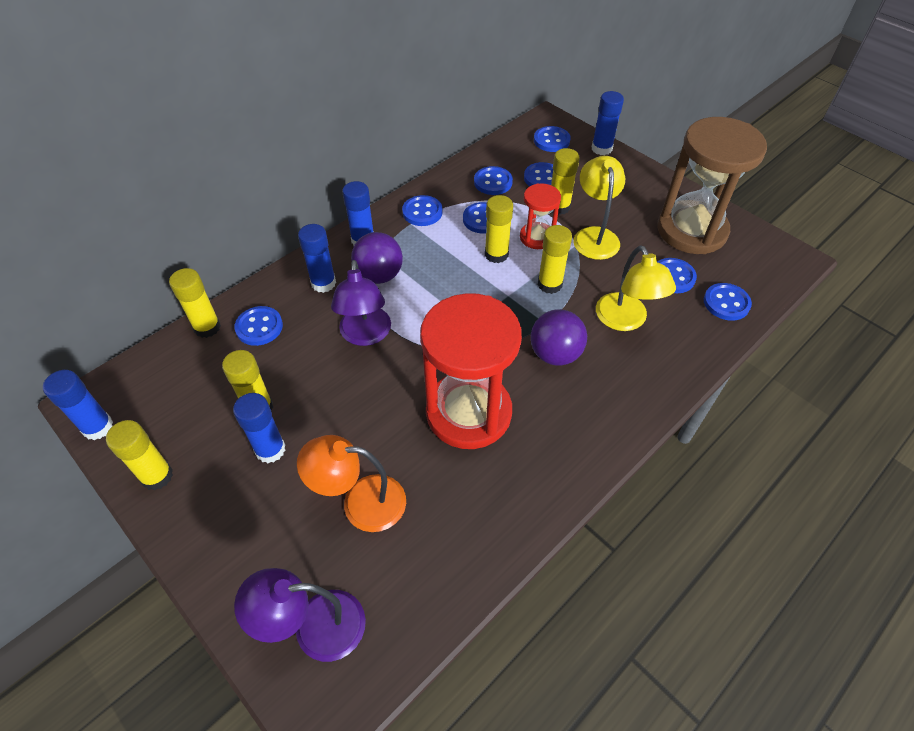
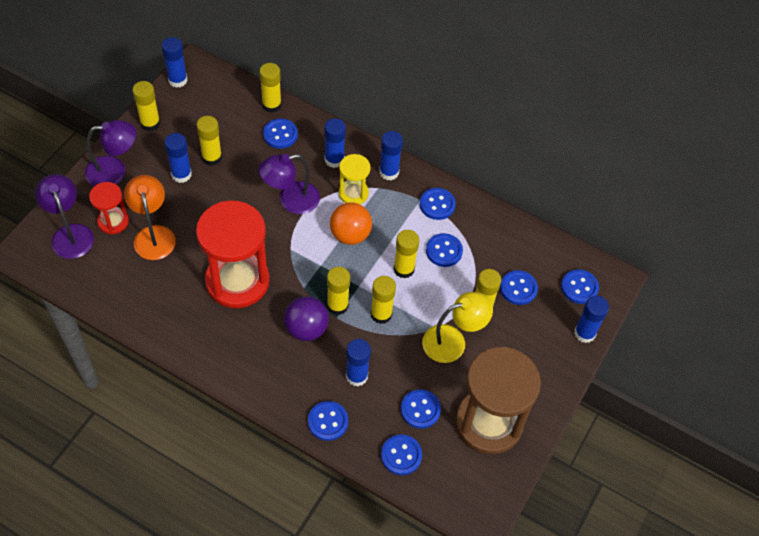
camera: 70 degrees right, 5 degrees up
(222, 540) = (114, 171): none -> purple lamp
(379, 275) = (353, 193): purple ball -> yellow hourglass
(436, 289) = (350, 235): none -> orange ball
(493, 182) = (497, 249): blue button -> blue button (328, 421)
(529, 319) = (337, 305): none -> yellow glue stick
(537, 237) = (435, 296): red hourglass -> red hourglass (113, 221)
(625, 320) = (356, 376): yellow lamp -> blue glue stick

